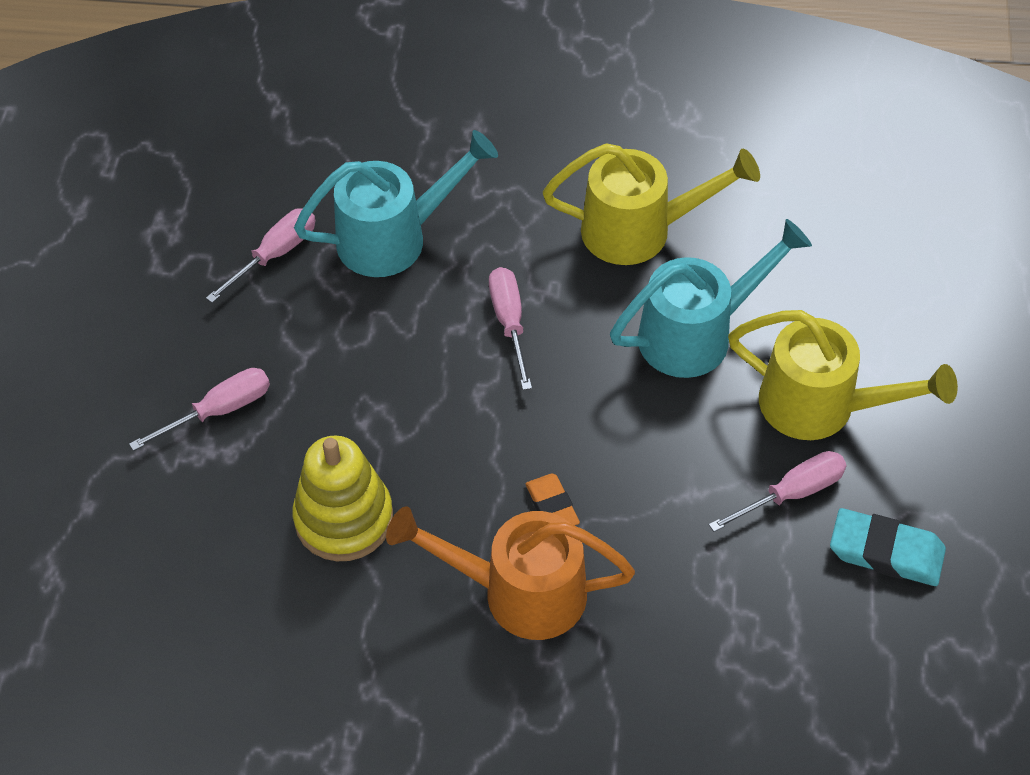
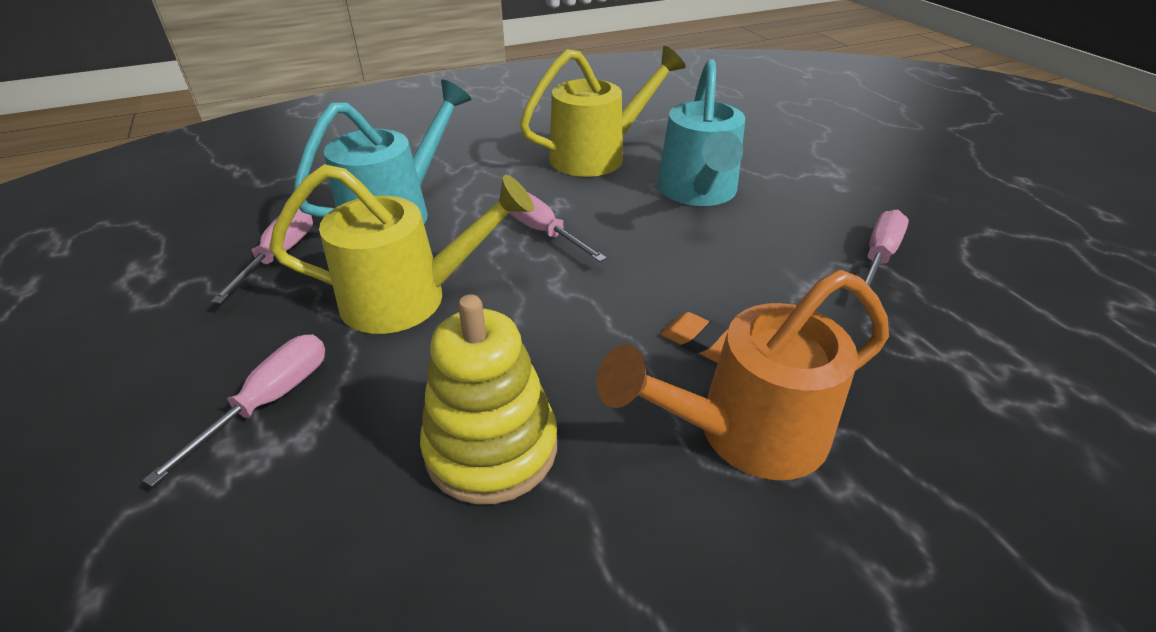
camera: 30 degrees left, 15 degrees down
(697, 334) = (698, 192): turquoise watering can -> turquoise watering can turned 150 degrees clockwise
(821, 406) = (830, 202): yellow watering can -> yellow watering can (410, 298)
(886, 552) = (990, 266): turquoise eraser -> none

